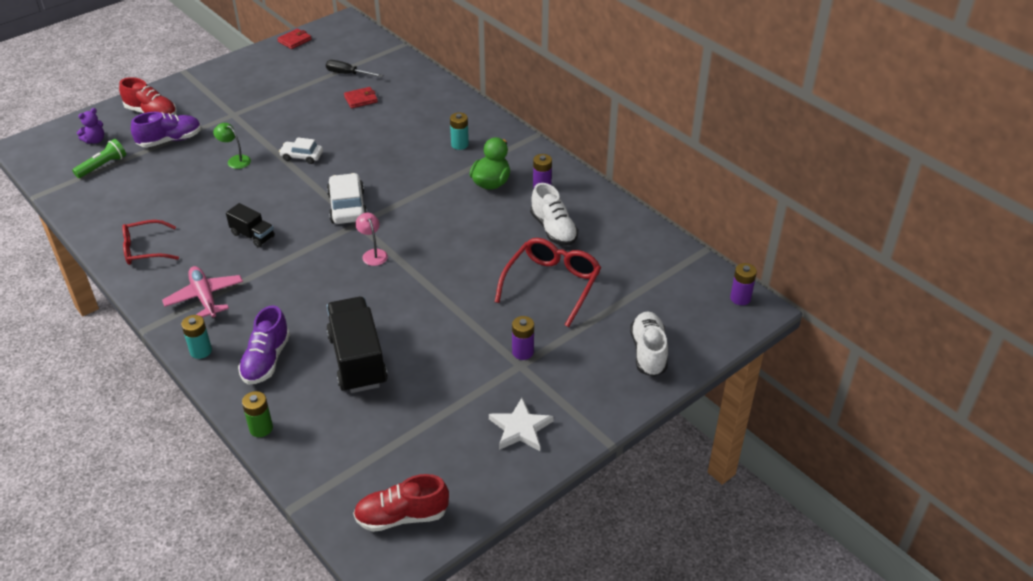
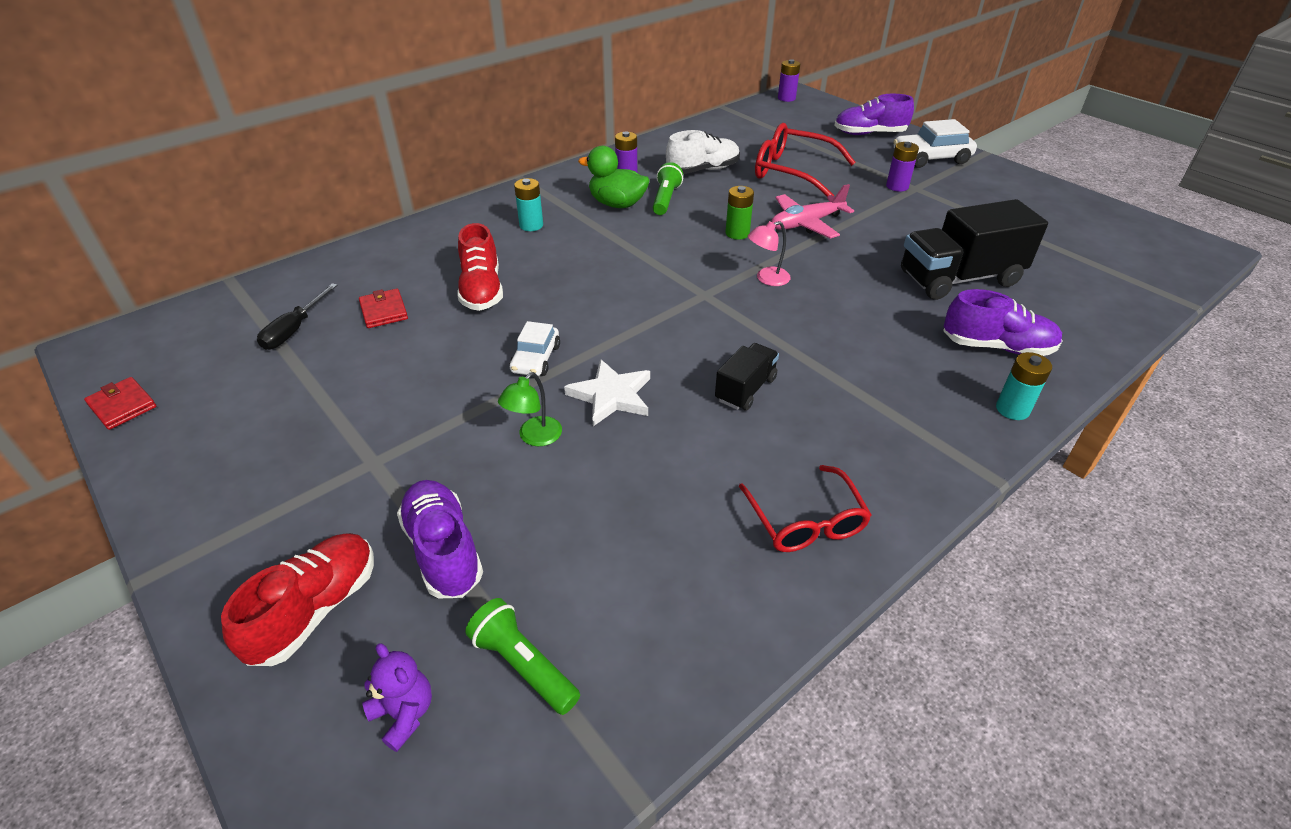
camera: 90 degrees left, 0 degrees up
(205, 297) = (902, 422): pink plane -> pink plane (806, 224)
(261, 428) = (1107, 338): green battery -> green battery (737, 233)
(347, 207) = (668, 305): white car -> white car (931, 158)
(402, 516) = (1147, 242): red shoe -> red shoe (482, 290)
(498, 207) = (665, 199): none -> green flashlight
(520, 428) = (996, 187): white star -> white star (611, 396)
(648, 352) = (869, 134): white shoe -> purple shoe

